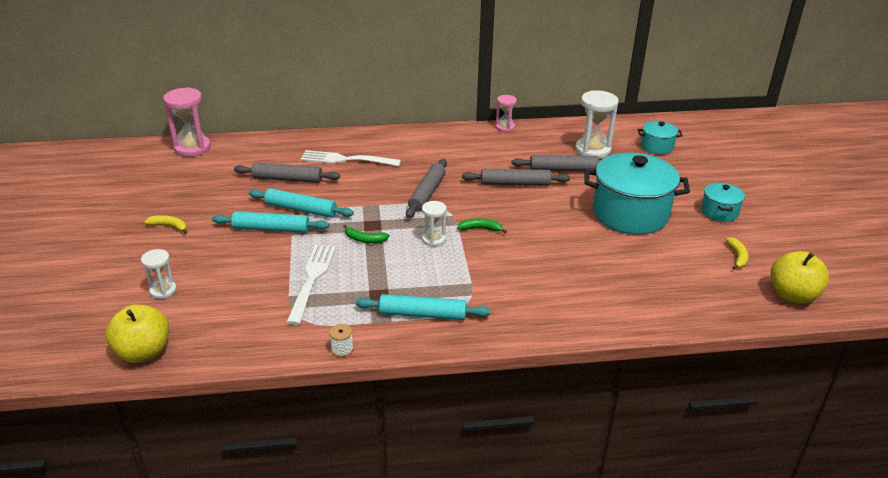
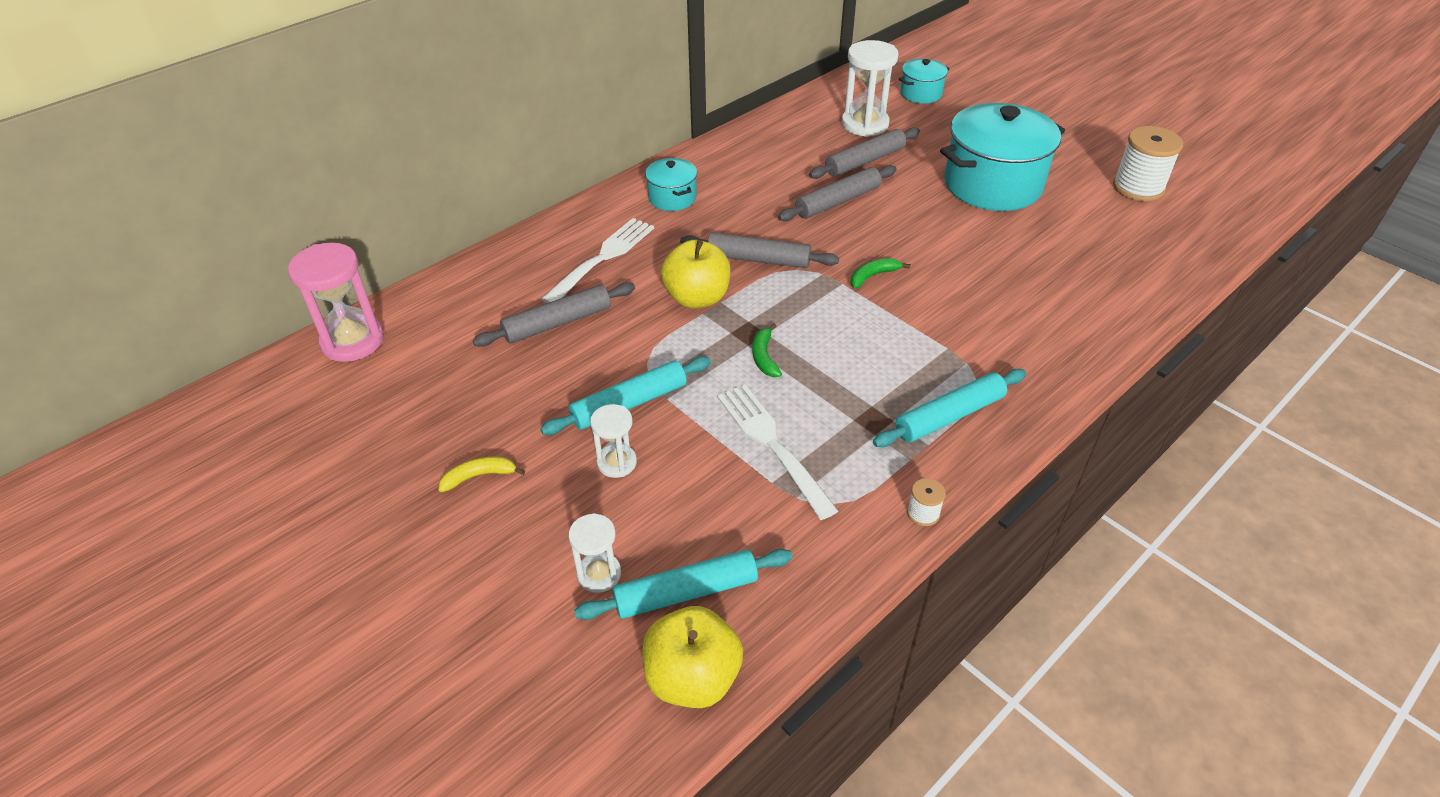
camera: 35 degrees left, 10 degrees up
(301, 209) = (633, 357): turquoise rolling pin -> turquoise rolling pin (686, 592)
(347, 160) = (602, 259): white fork -> white fork turned 150 degrees clockwise
(364, 239) = (764, 356): green banana -> green banana turned 105 degrees clockwise
(427, 193) = (758, 259): grey rolling pin -> grey rolling pin turned 60 degrees counterclockwise
(434, 239) = (841, 315): white hourglass -> white hourglass (617, 462)
(505, 127) = (737, 134): pink hourglass -> none
(719, 212) = (1065, 145): turquoise pot -> turquoise pot (672, 198)
(737, 257) = (1138, 187): yellow banana -> white spool
(792, 295) = (1226, 206): yellow apple -> yellow apple (697, 298)

